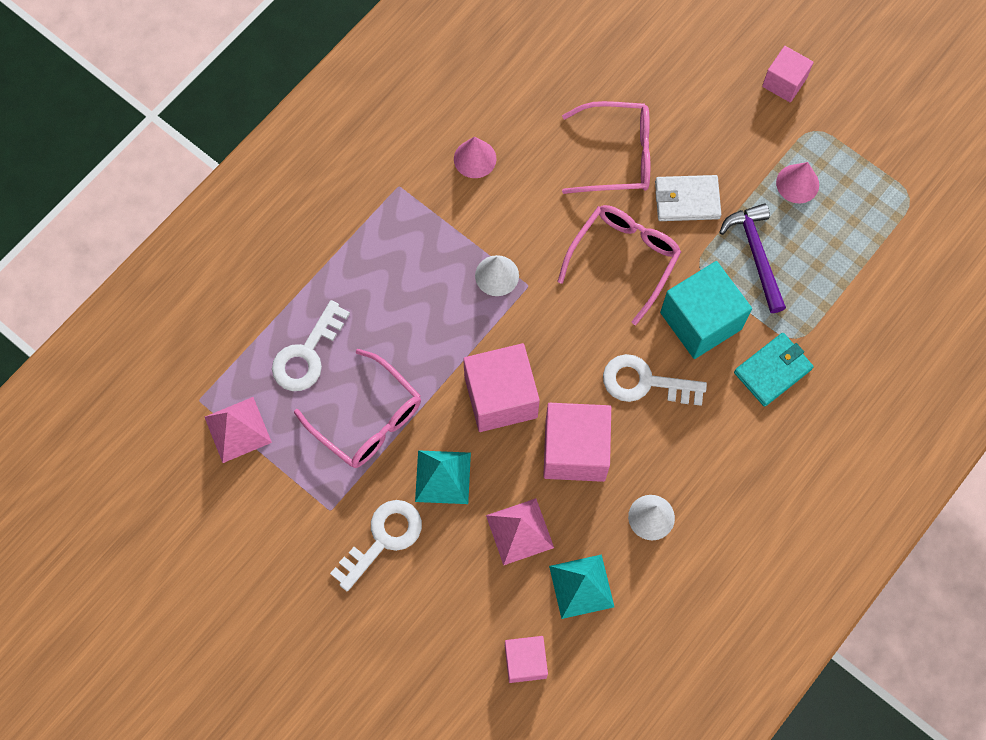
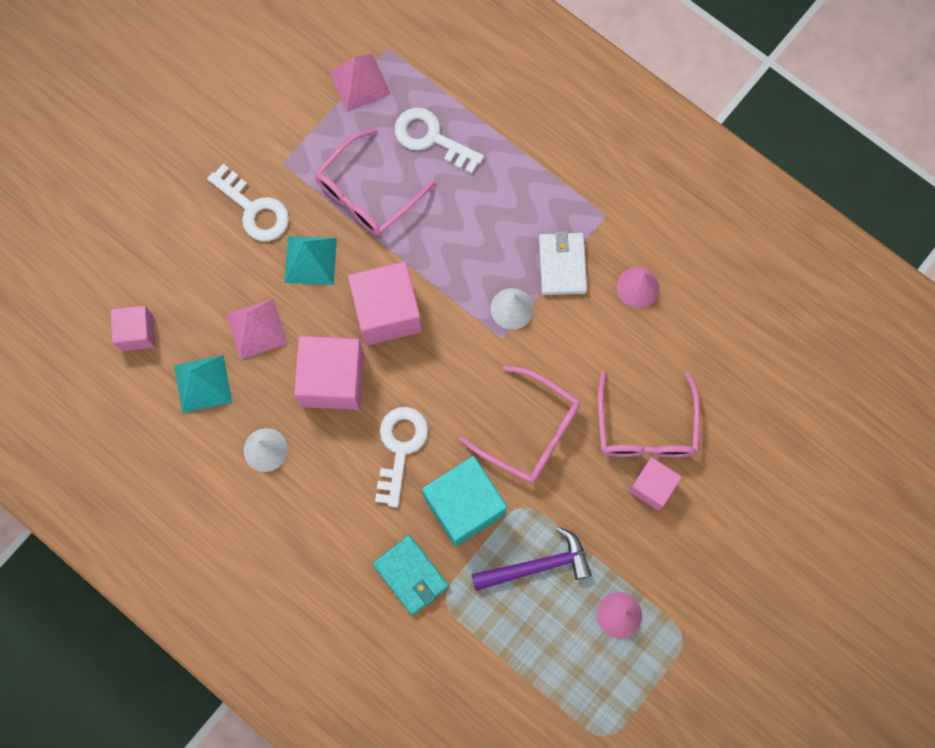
camera: 90 degrees right, 5 degrees up
(687, 200) = (597, 497): white wallet -> white wallet (562, 265)
(784, 82) = (739, 608): pink cube -> pink cube (652, 486)

